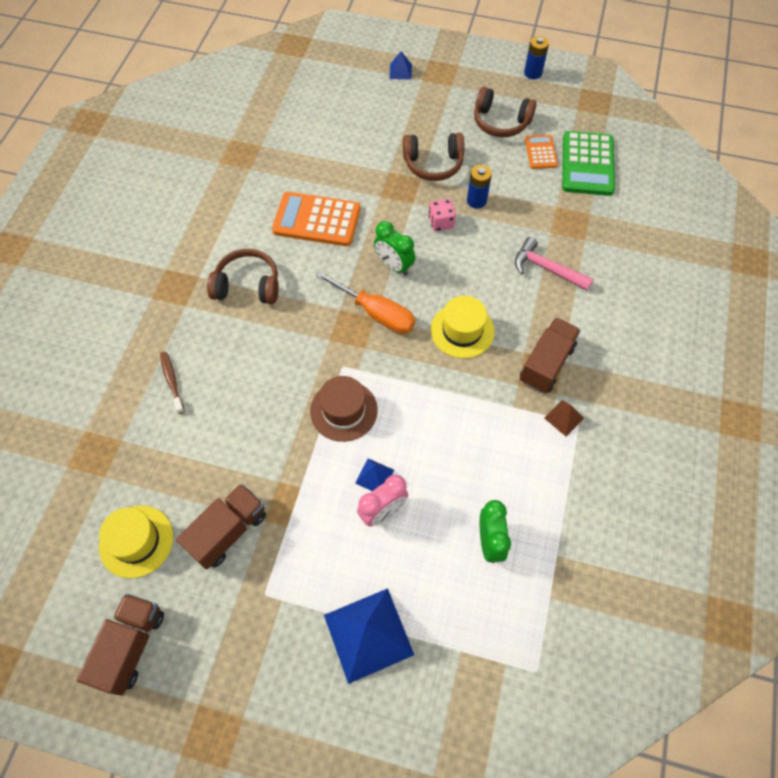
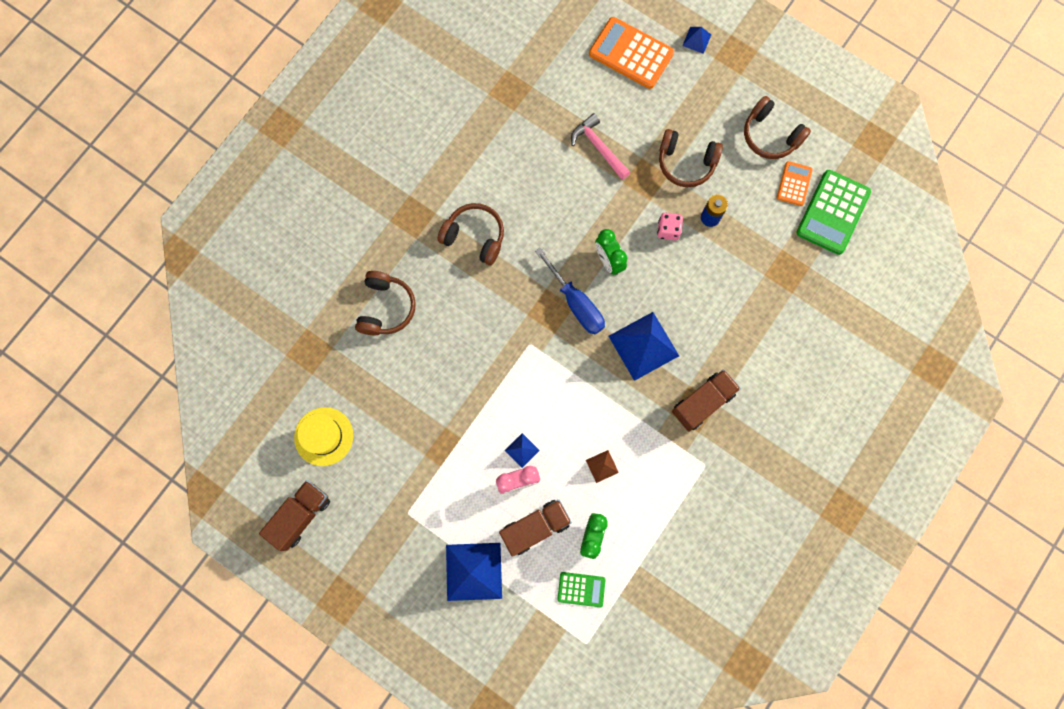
camera: 20 degrees right, 15 degrees up
(172, 381) = (386, 308): brown toothbrush -> brown headphones
(228, 531) = (394, 454): brown truck -> brown truck (535, 528)
(317, 220) = (556, 189): orange calculator -> orange calculator (631, 53)
(343, 410) = (517, 384): brown hat -> none
(375, 313) = (575, 302): orange screwdriver -> blue screwdriver
(462, 330) = (643, 346): yellow hat -> blue pyramid
(503, 607) = (581, 589): none -> green calculator
(532, 73) = (828, 86): blue battery -> none
(546, 268) = (744, 311): pink hammer -> pink hammer (598, 147)
(564, 418) = (695, 456): brown pyramid -> brown pyramid (602, 466)

